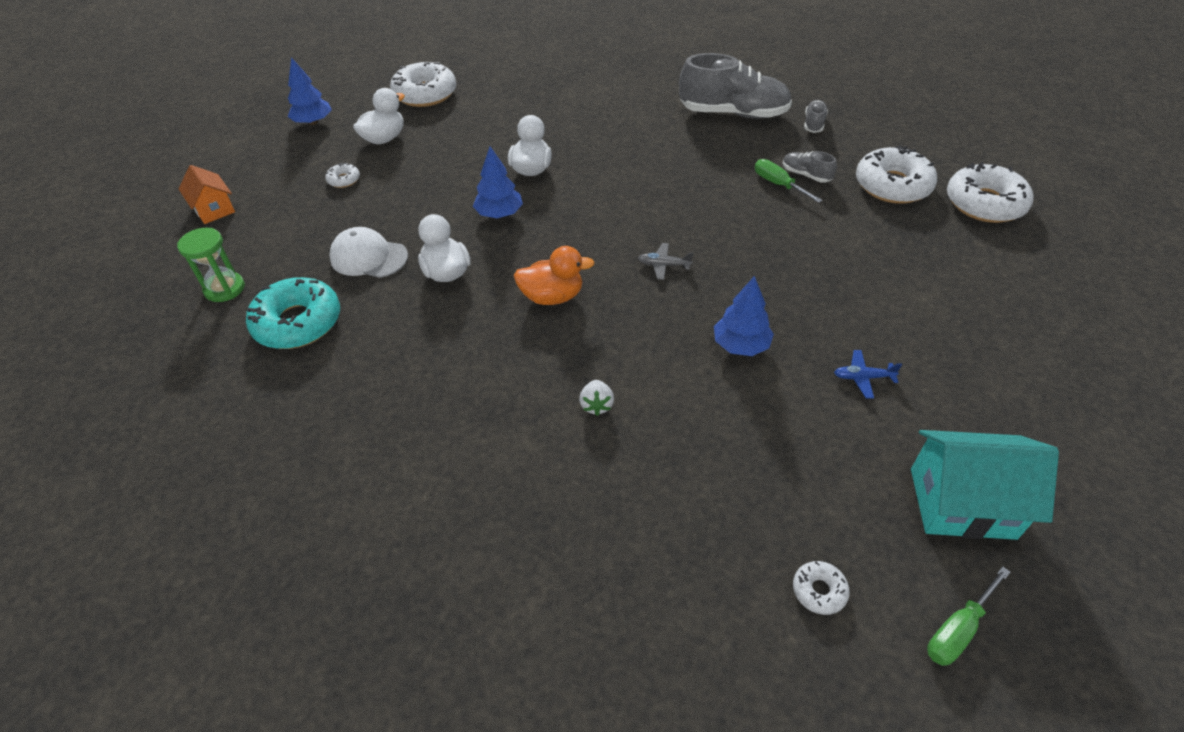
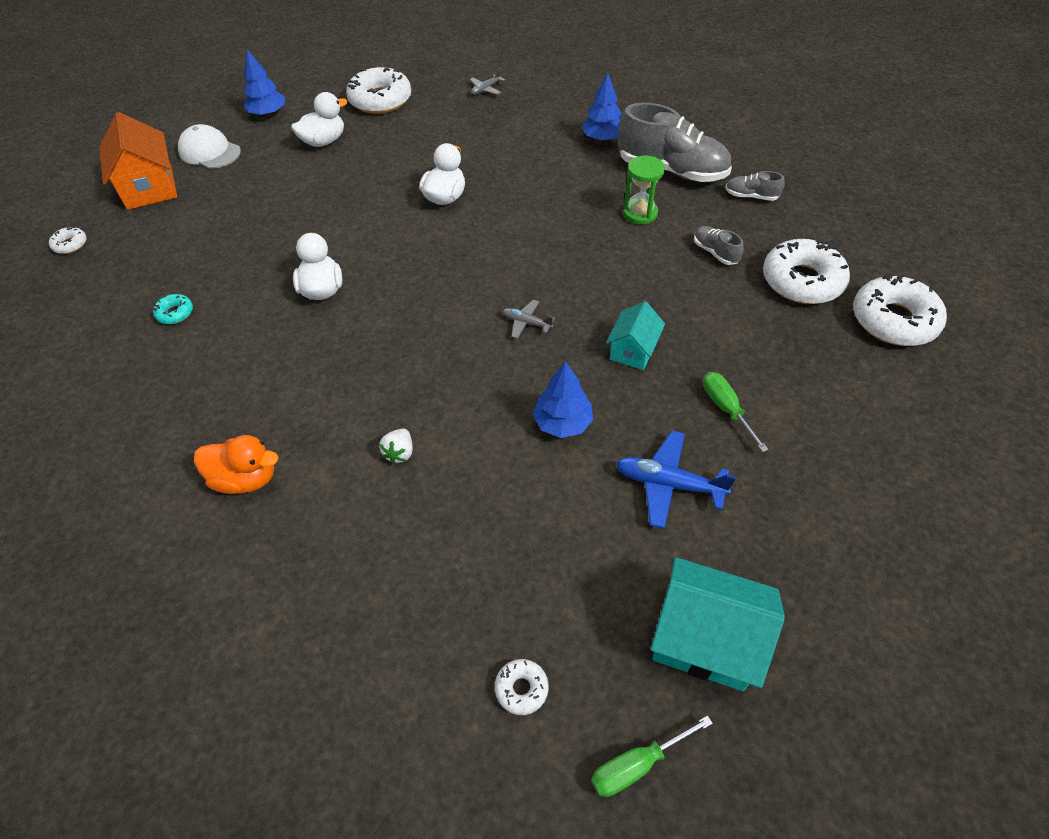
camera: 15 degrees right, 5 degrees up
(214, 209) = (149, 187): orange house -> orange house, size x1.67
(224, 289) = (128, 267): green hourglass -> green hourglass (640, 213)
(298, 323) = (175, 313): turquoise donut -> turquoise donut, size x0.45
(344, 180) = (271, 178): white donut -> white donut (70, 244)
(368, 257) = (261, 261): white cap -> white cap (209, 152)
(499, 214) = (395, 239): blue tree -> blue tree (602, 138)
(526, 70) = (486, 89): none -> grey plane
(552, 297) = (407, 334): orange duck -> orange duck (246, 478)
(774, 270) = (633, 350): none -> turquoise house
(778, 185) = (681, 258): green screwdriver -> green screwdriver (726, 409)
(814, 124) = (751, 196): grey shoe -> grey shoe turned 105 degrees counterclockwise
(863, 377) = (668, 484): blue plane -> blue plane, size x1.76

